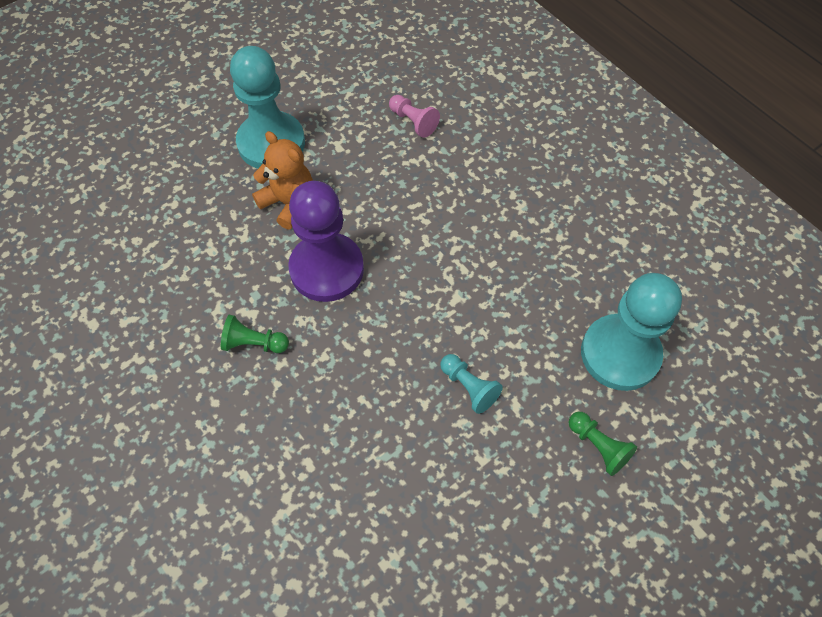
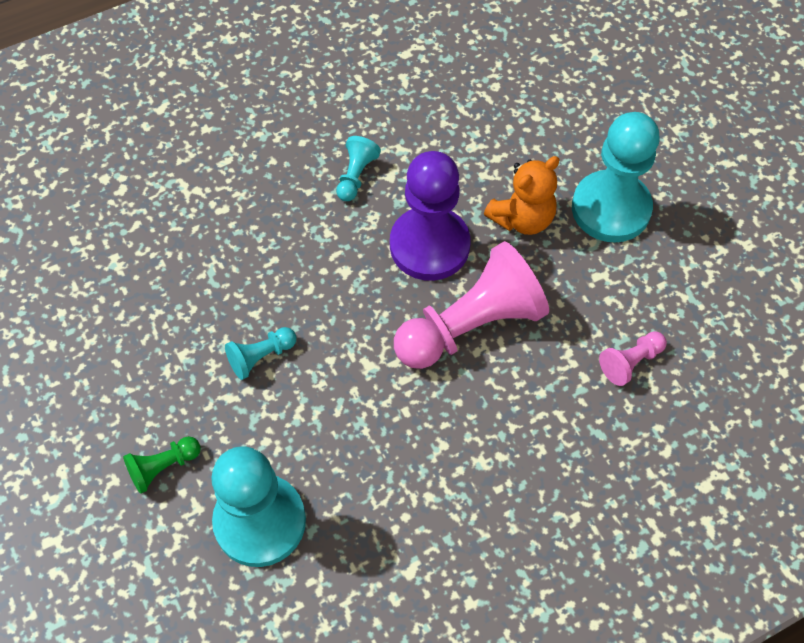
camera: 100 degrees right, 0 degrees up
(254, 343) = (356, 176): green pawn -> turquoise pawn
(402, 227) = (471, 325): none -> pink pawn

